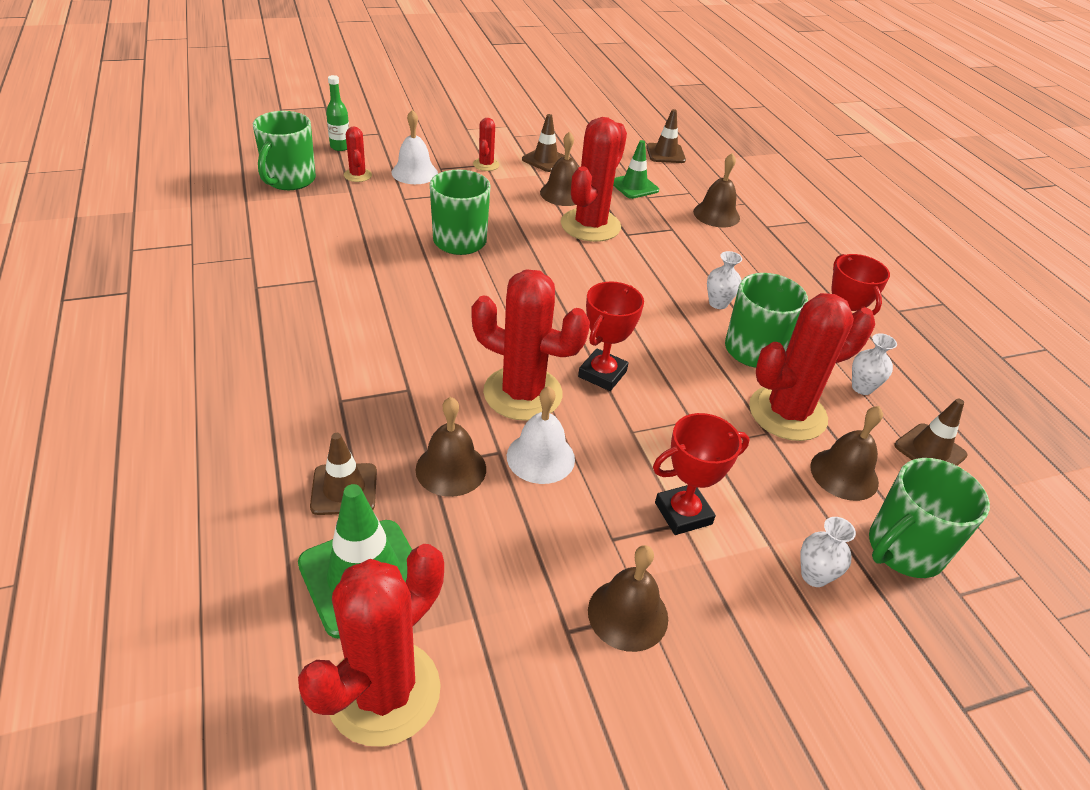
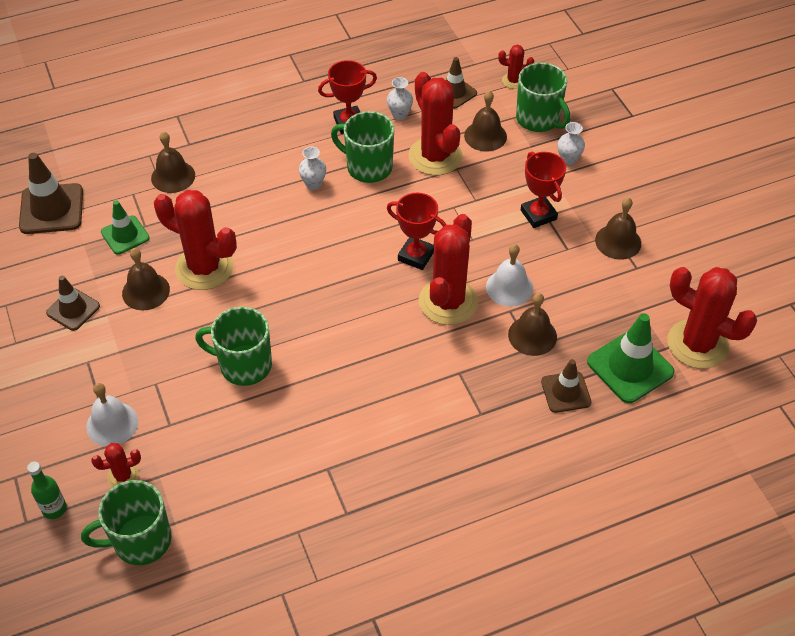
camera: 90 degrees left, 10 degrees up
(289, 180) = (140, 541): green mug -> green mug turned 150 degrees clockwise
(486, 165) = (88, 361): red cactus -> red cactus (513, 81)
(665, 153) = (51, 209): brown traffic cone -> brown traffic cone, size x1.58

